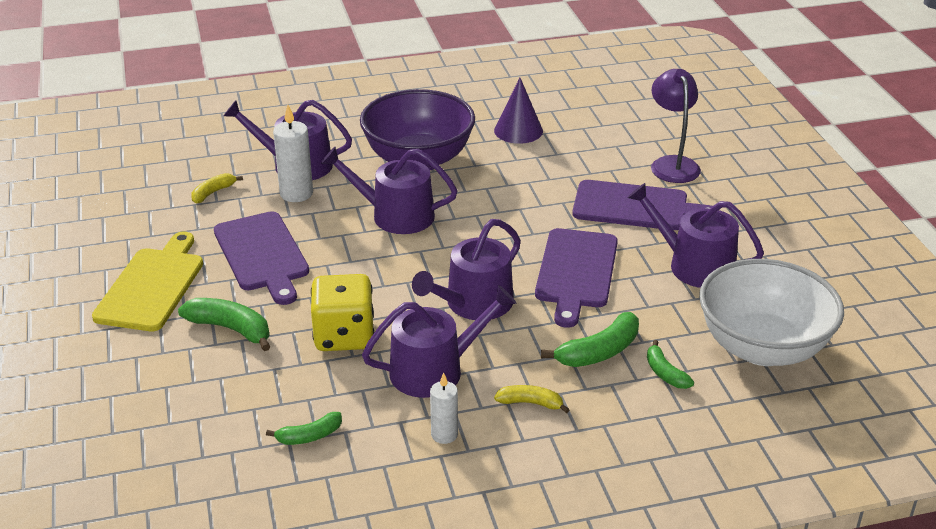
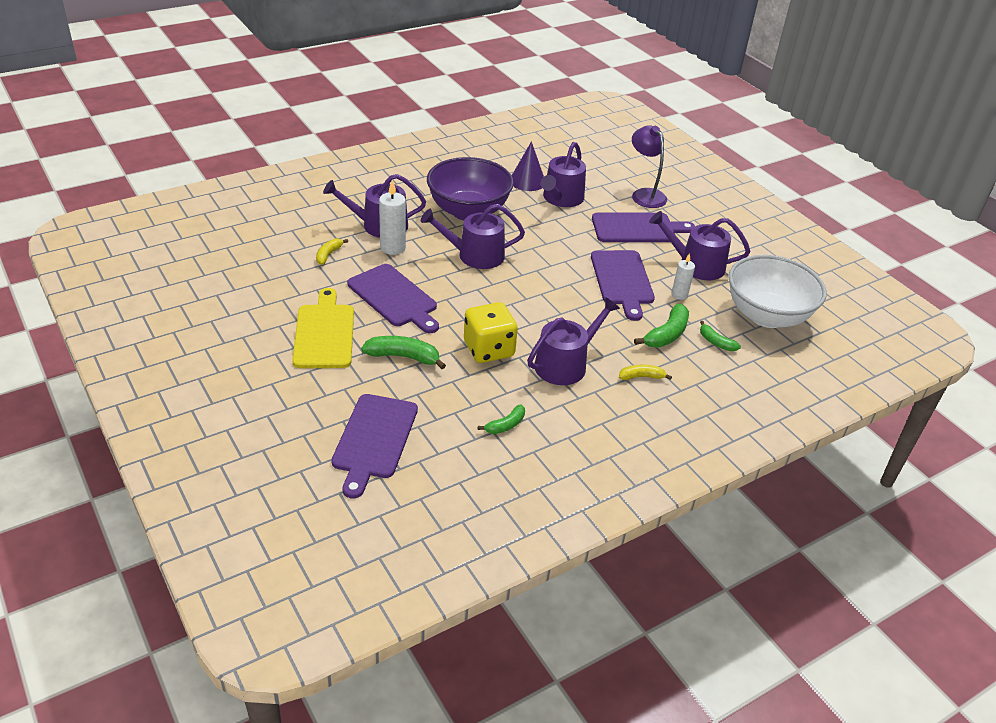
camera: 20 degrees left, 5 degrees up
(134, 426) = (374, 440): none -> purple cutting board
(444, 435) = (596, 408): white candle -> white candle (679, 295)
(473, 304) = (566, 313): purple watering can -> purple watering can (561, 198)

